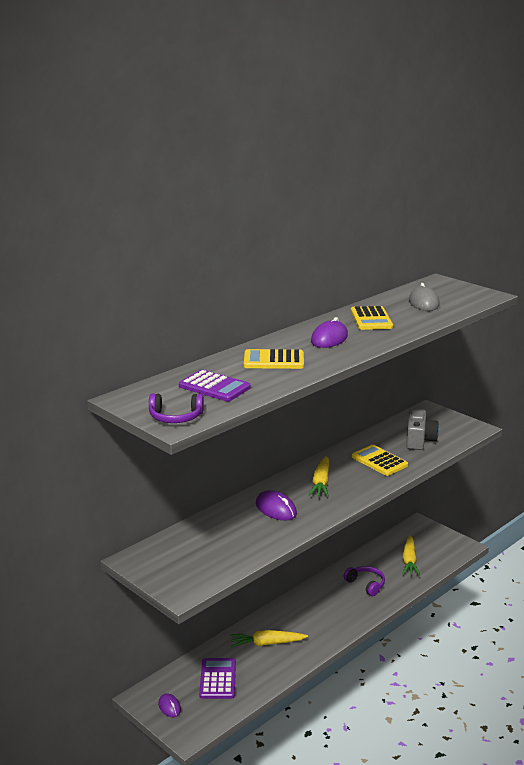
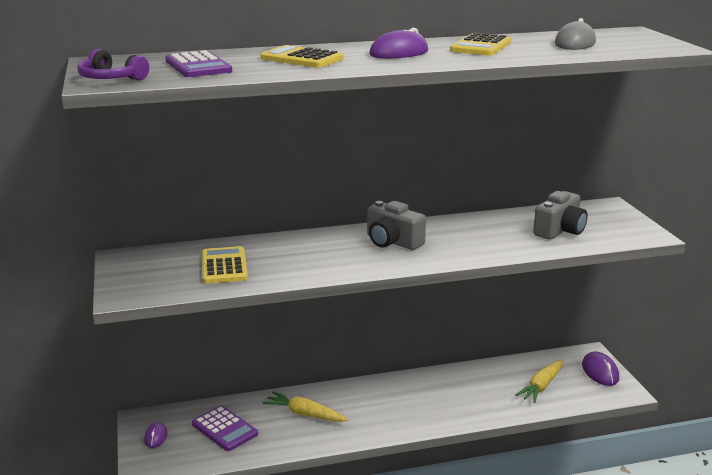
camera: 30 degrees right, 0 degrees up
(218, 679) = (224, 429): purple calculator -> purple calculator turned 105 degrees clockwise
(276, 509) = (313, 252): purple mouse -> purple mouse (600, 372)
(321, 483) = (392, 242): yellow carrot -> grey camera
(366, 584) = (467, 394): purple headphones -> none
(379, 461) = (485, 238): yellow calculator -> yellow calculator (224, 266)

